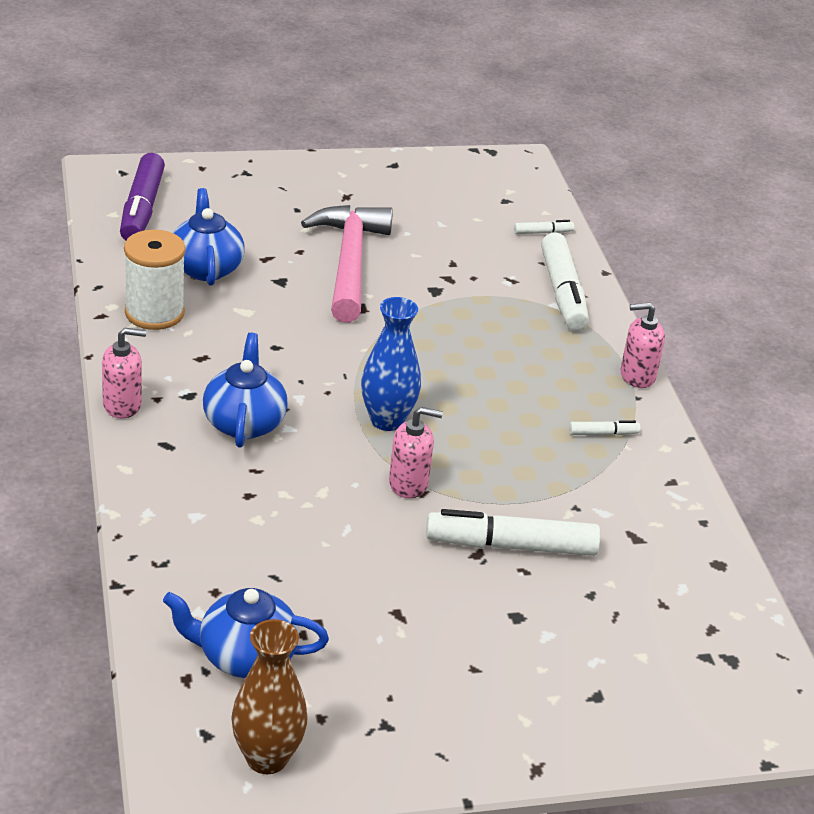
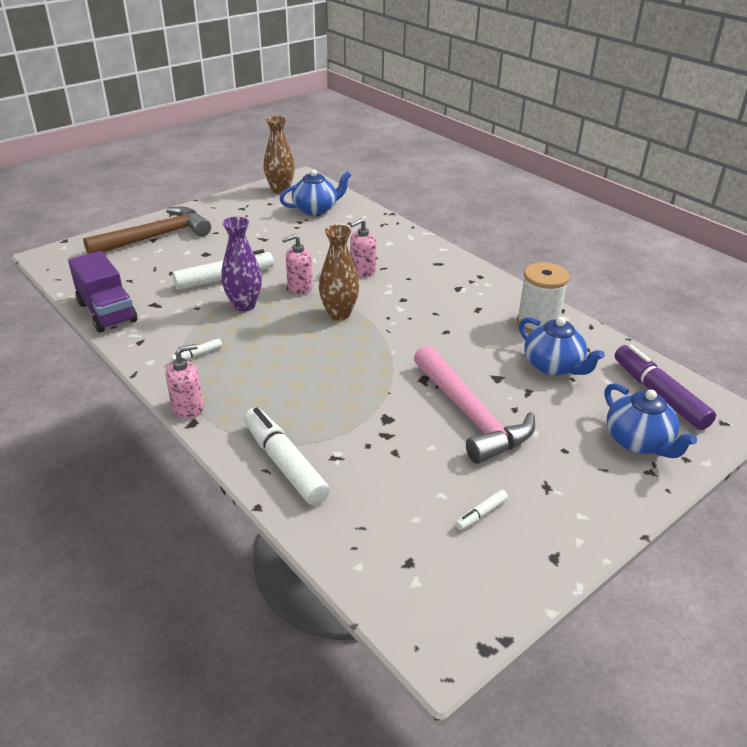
camera: 155 degrees right, 0 degrees up
(122, 405) = (482, 272): pink soap dispenser -> pink soap dispenser (362, 270)
(244, 422) = (414, 285): blue teapot -> blue teapot (638, 442)
(387, 420) = (339, 314): blue vase -> brown vase
(506, 484) = (244, 305): none -> purple vase
(542, 232) = (343, 532): white marker -> white marker (481, 514)
(590, 700) = (156, 237): none -> brown hammer
(708, 549) = (107, 312): none -> purple truck

